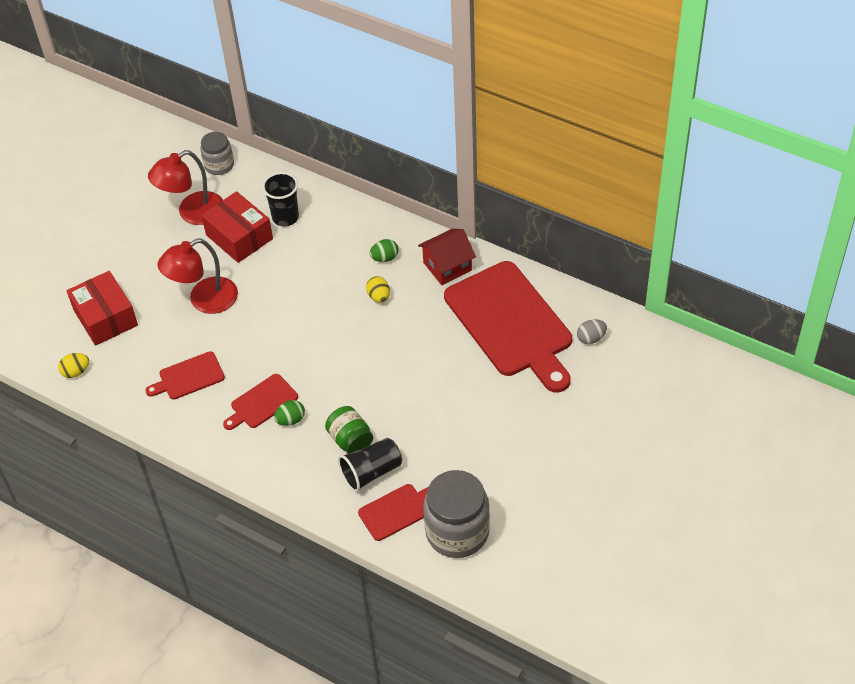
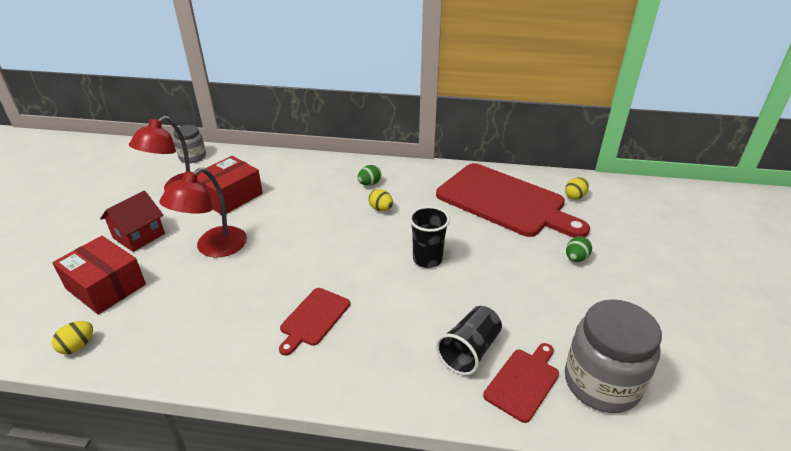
camera: 25 degrees left, 15 degrees down
(189, 377) = (220, 316): red cutting board -> none
(239, 237) = (230, 196): red box -> red box turned 75 degrees counterclockwise
(285, 217) = (267, 176): black cup -> black cup (427, 259)
(290, 420) = (353, 326): green egg -> green egg (576, 258)
(350, 440) = (428, 327): green jar -> none
(447, 266) = (425, 178): red house -> red house (139, 236)
(591, 338) = (575, 196): grey egg -> yellow egg

